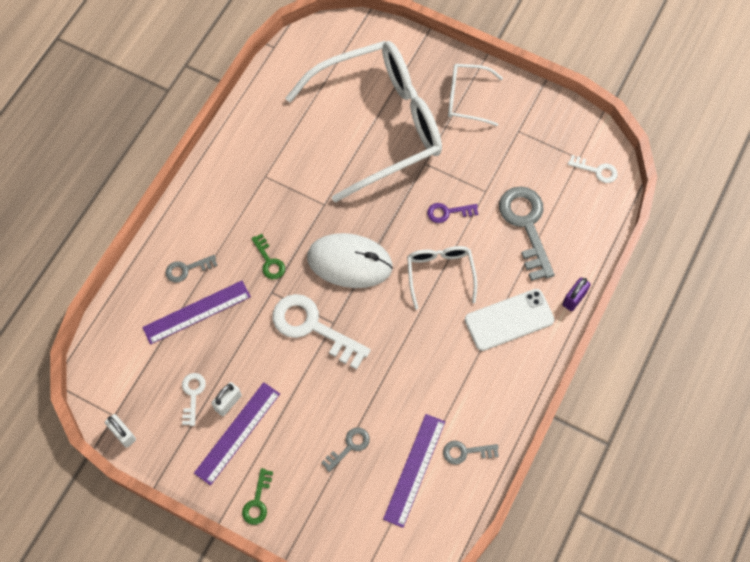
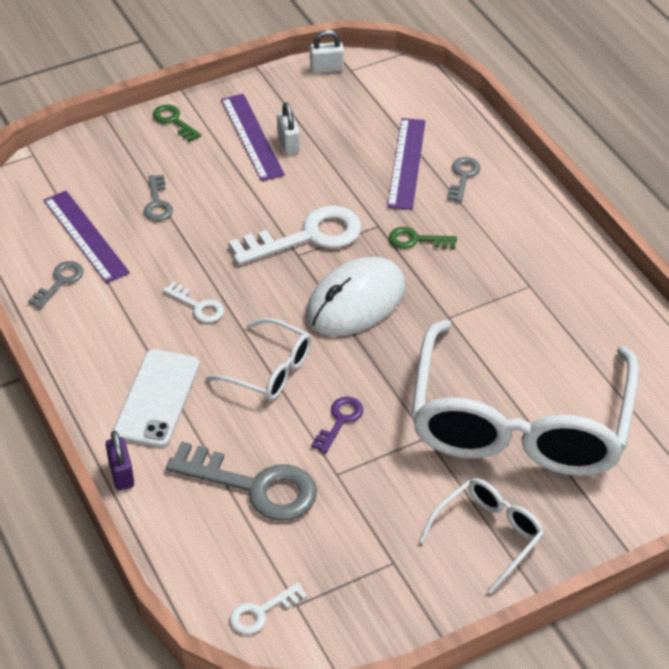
camera: 125 degrees right, 20 degrees down
(192, 395) = (320, 124): white key -> white key (198, 306)

